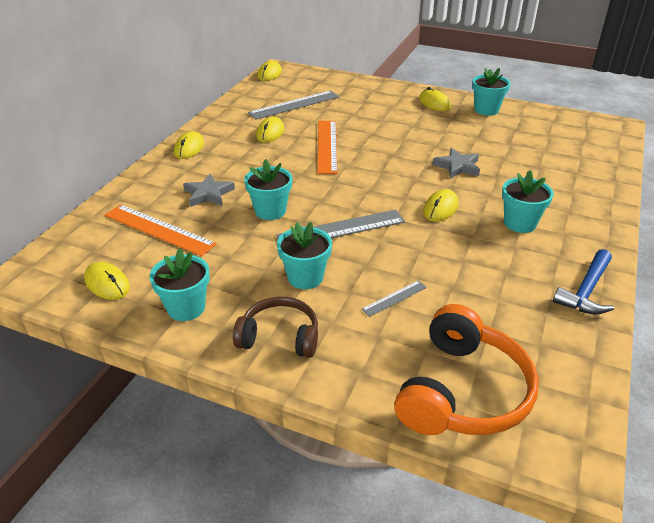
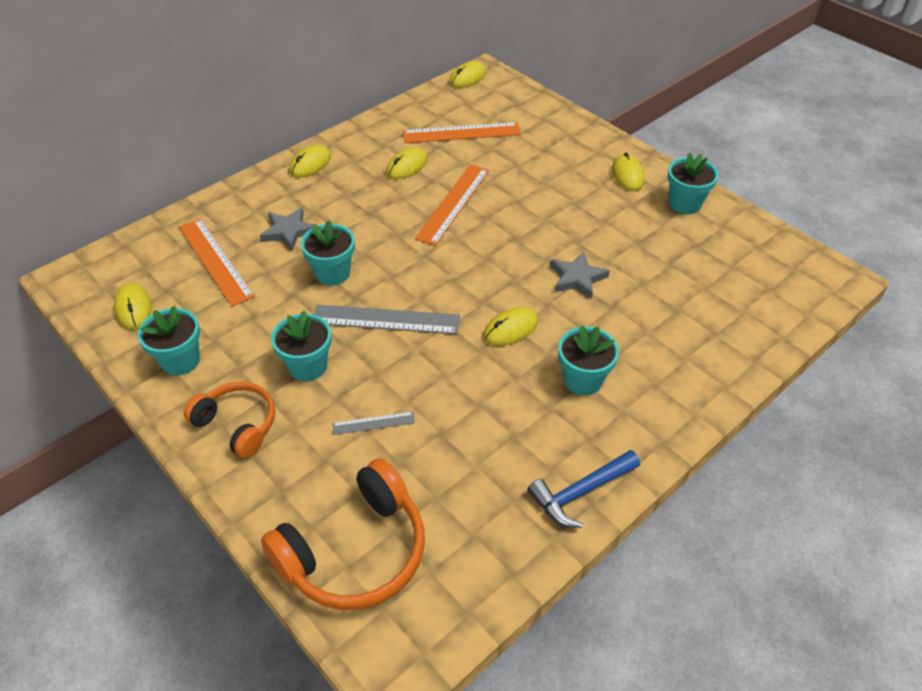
camera: 25 degrees right, 10 degrees up
(280, 337) = (237, 424): brown headphones -> orange headphones
(294, 105) = (461, 133): grey ruler -> orange ruler

